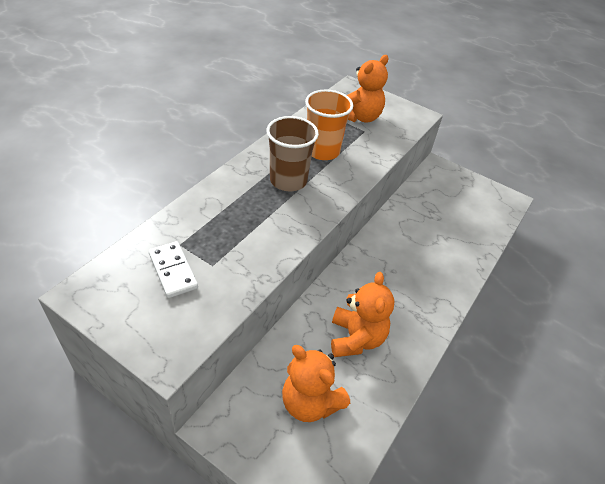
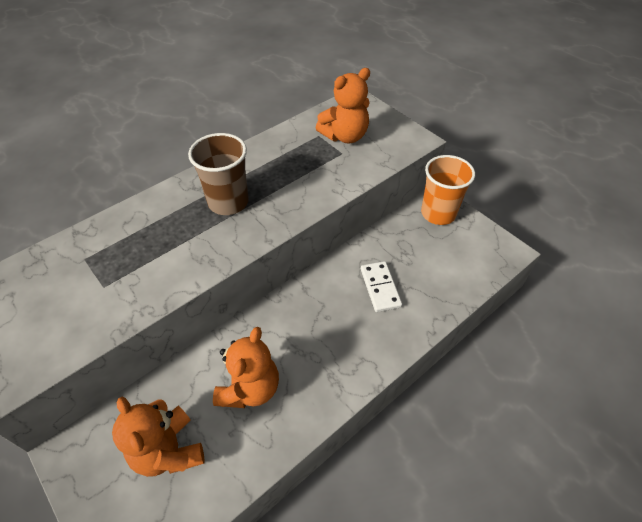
camera: 20 degrees right, 5 degrees up
(173, 271) = (62, 287): white domino -> white domino (380, 288)
(322, 151) = (282, 172): orange cup -> orange cup (438, 213)

